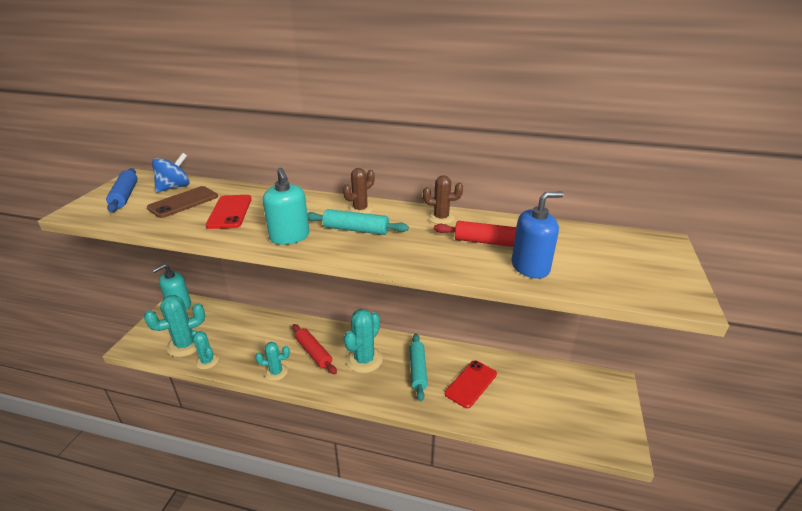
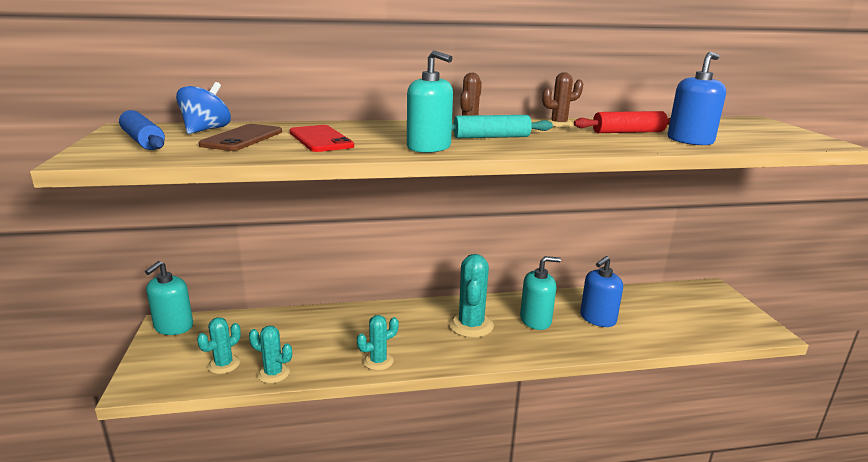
camera: 25 degrees left, 10 degrees down
(185, 345) = (224, 364): turquoise cactus -> turquoise cactus, size x0.61
(313, 353) = (406, 332): red rolling pin -> none
(417, 370) = (535, 320): turquoise rolling pin -> turquoise soap dispenser
(471, 384) = (597, 318): red phone -> blue soap dispenser

